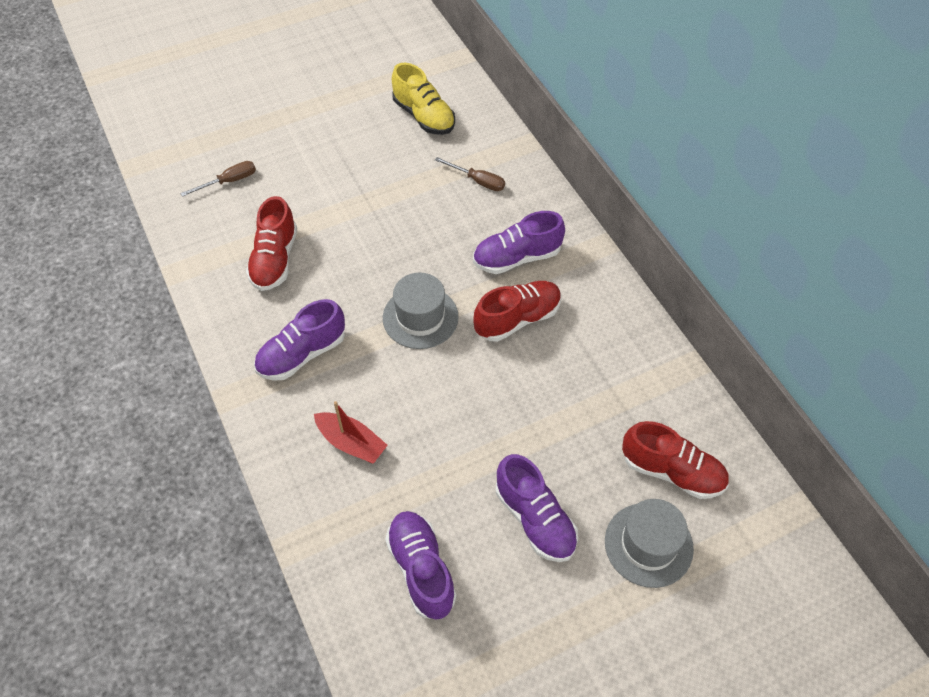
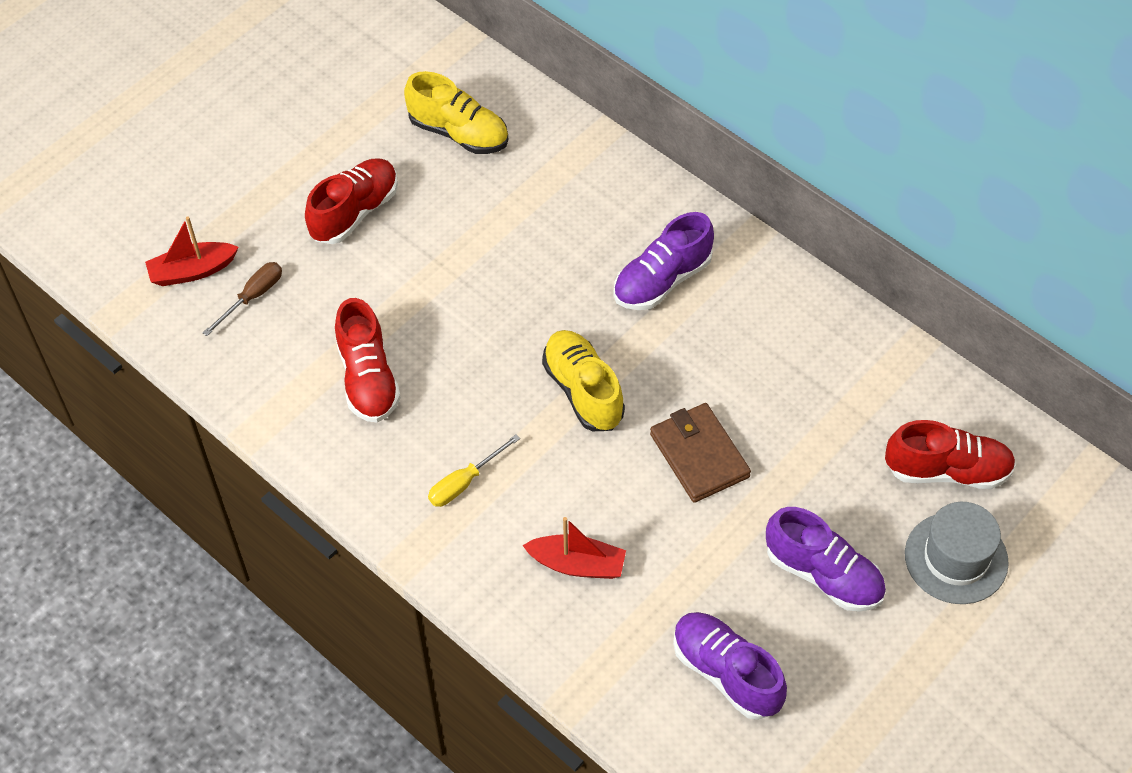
camera: 20 degrees left, 0 degrees up
(200, 153) = (192, 271): none -> red boat
(302, 354) = (464, 482): purple shoe -> yellow screwdriver
(420, 317) = (583, 391): grey hat -> yellow shoe
(477, 181) = (568, 198): brown screwdriver -> none
(482, 393) = (699, 455): none -> brown wallet
(517, 319) = (698, 355): red shoe -> red shoe (355, 212)

